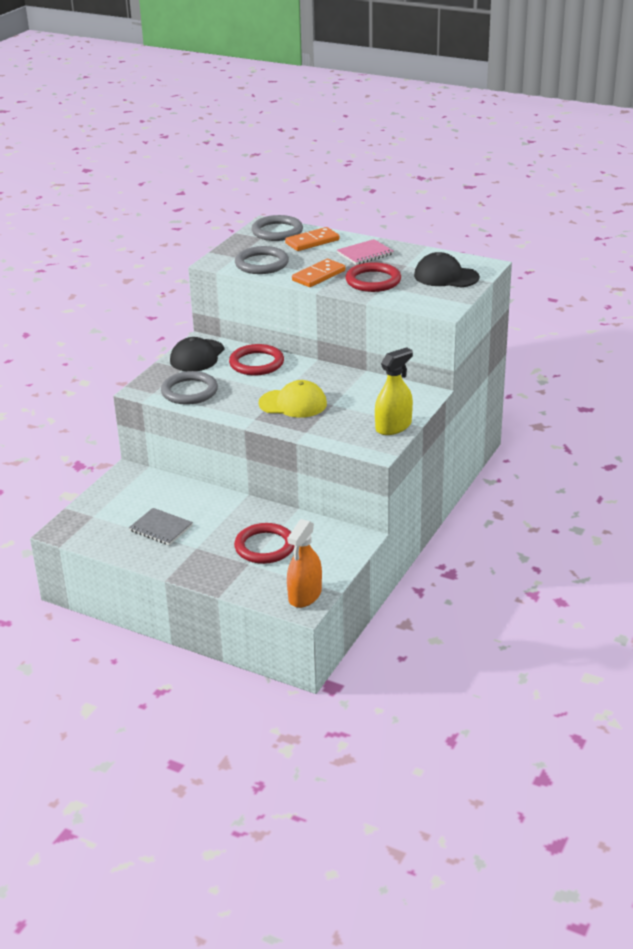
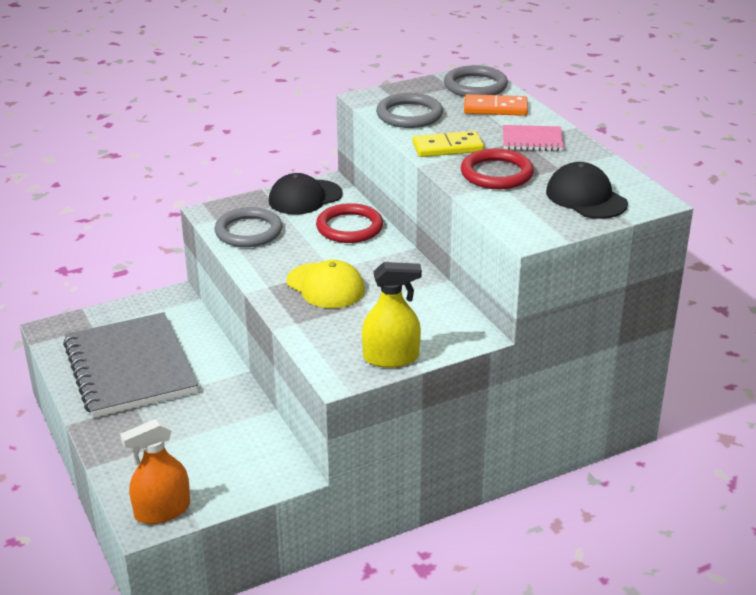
camera: 35 degrees right, 0 degrees up
(161, 528) = (130, 368): grey notebook -> grey notebook, size x2.27
(265, 547) = (193, 436): red ring -> none
(318, 276) = (447, 147): orange domino -> yellow domino

